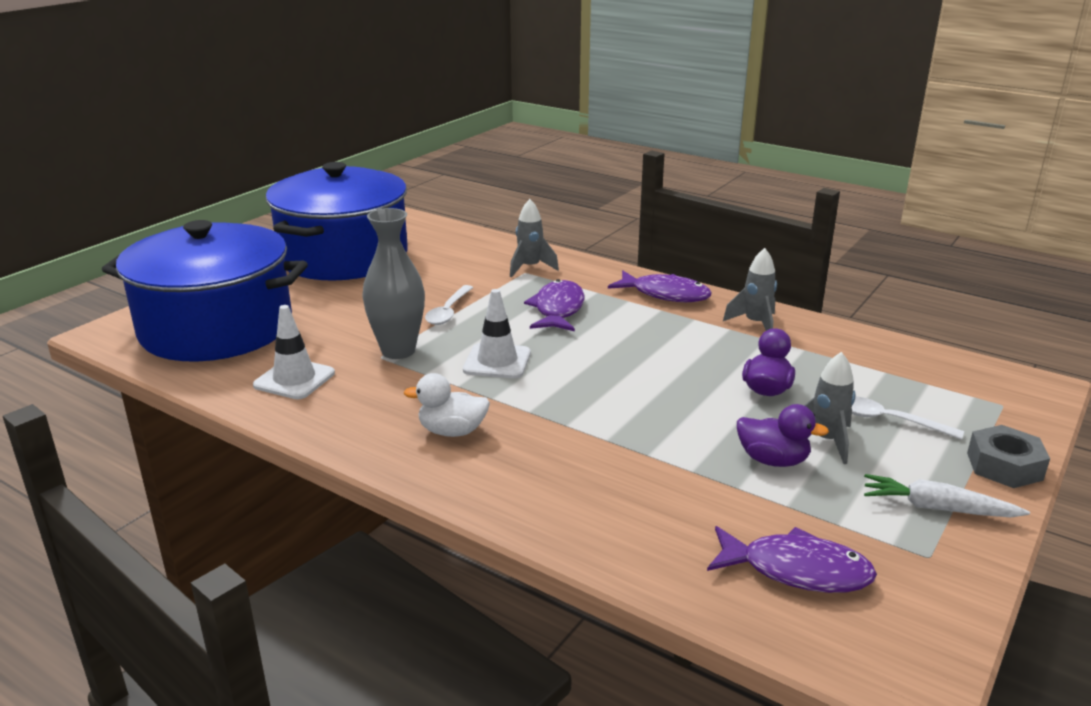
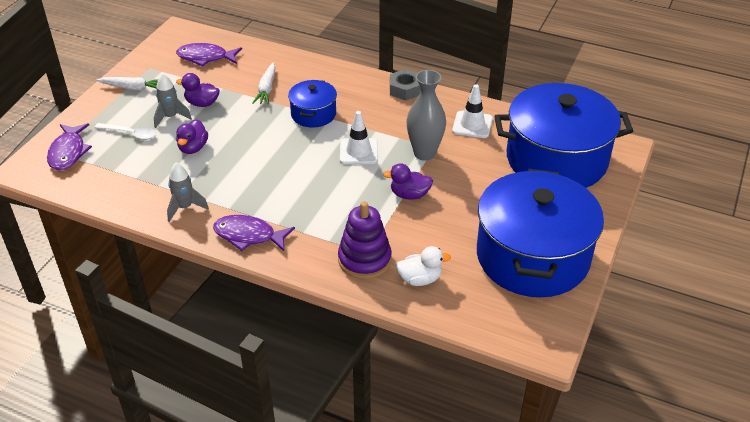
camera: 170 degrees right, 15 degrees up
(448, 312) = (409, 195): white spoon -> purple duck
(452, 431) = (366, 102): white duck -> white duck (420, 279)
(530, 268) = (364, 259): grey rocket -> purple stacking toy
(557, 420) = (313, 114): none -> blue pot
(558, 309) = (330, 207): purple fish -> purple fish (68, 152)
(644, 476) = (266, 89): none -> white carrot
(1004, 466) = (86, 112): grey nut -> grey nut (405, 89)

